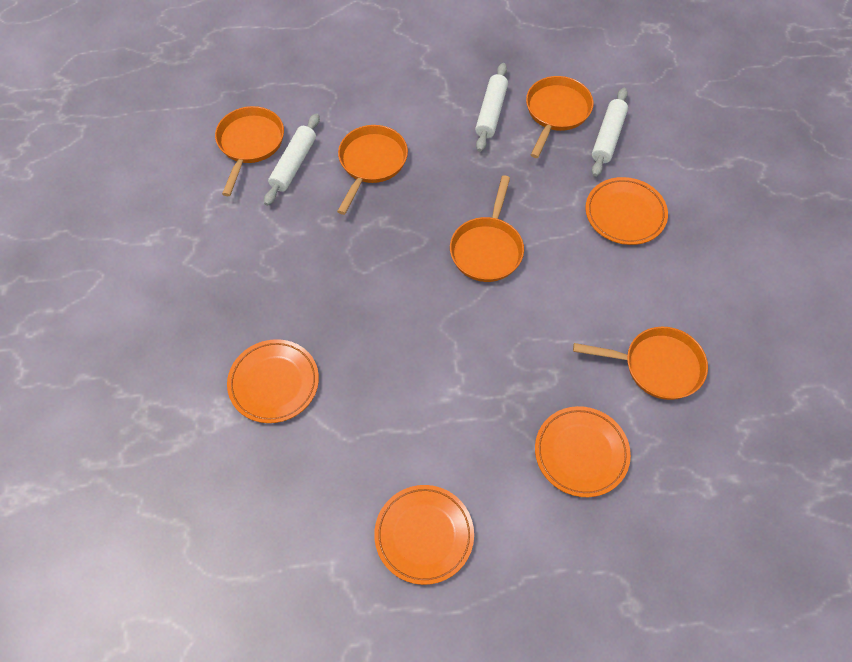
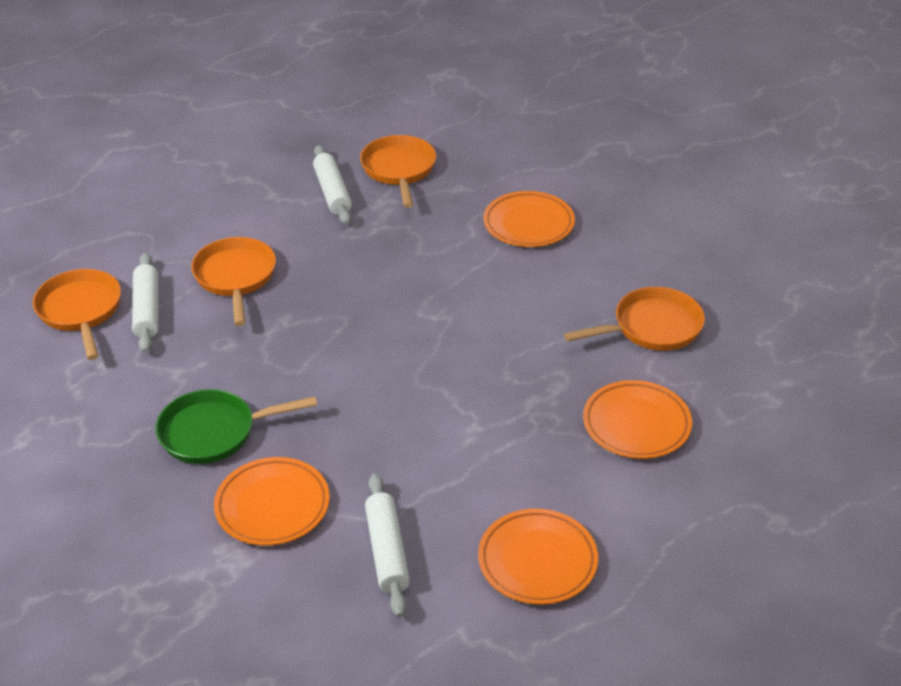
camera: 30 degrees left, 20 degrees down
(274, 297) = (214, 432): none -> green pan
(487, 249) = (415, 301): orange pan -> none
(608, 137) = (465, 172): white rolling pin -> white rolling pin (387, 551)

